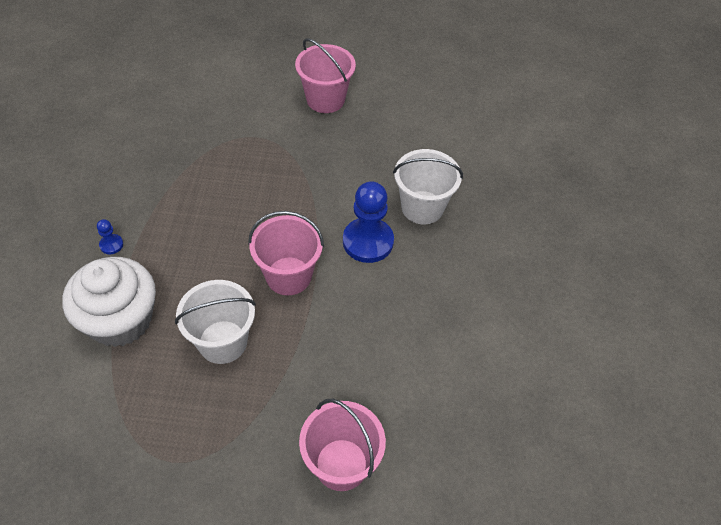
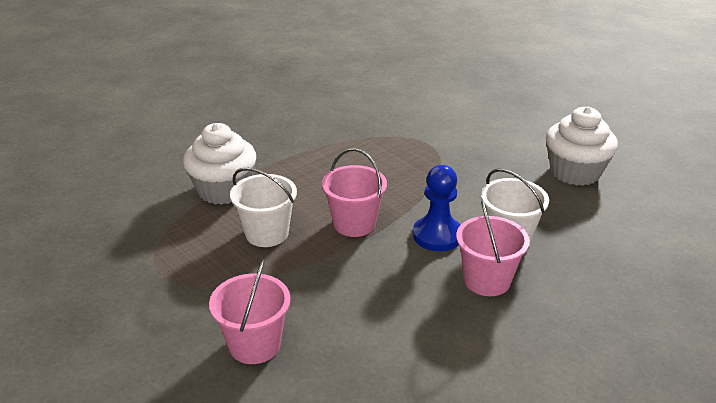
camera: 45 degrees right, 20 degrees down
(111, 245) = (265, 153): blue pawn -> none
(325, 99) = (506, 145): pink bucket -> pink bucket (487, 280)
(406, 101) = (575, 172): none -> white cupcake

